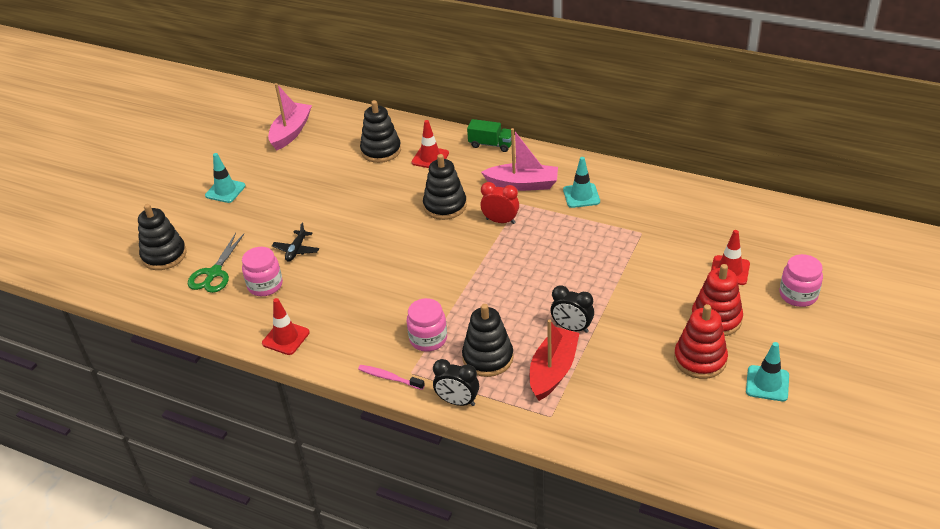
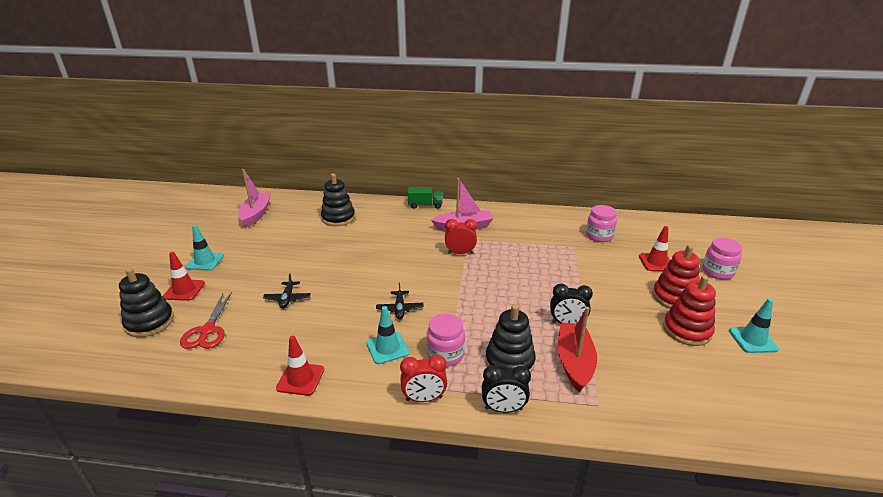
camera: 20 degrees left, 10 degrees down
(214, 273) = (207, 330): green scissors -> red scissors
(265, 285) = (264, 333): pink jar -> pink jar (599, 236)
(389, 378) = (424, 398): pink toothbrush -> red clock
(404, 281) = (400, 309): none -> black plane
(430, 158) = (381, 218): red traffic cone -> red traffic cone (184, 290)
(445, 206) = (409, 248): black stacking toy -> none
(581, 196) = (513, 229): turquoise traffic cone -> turquoise traffic cone (387, 348)

